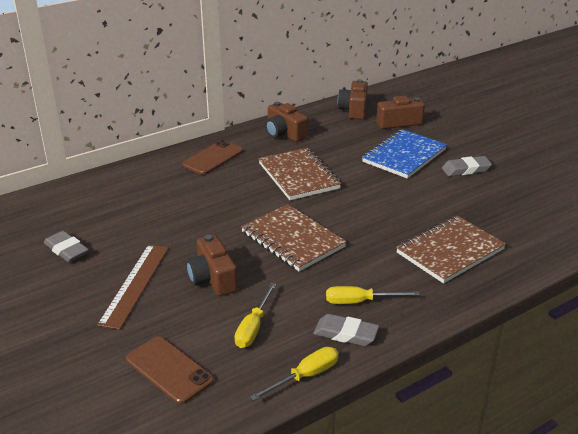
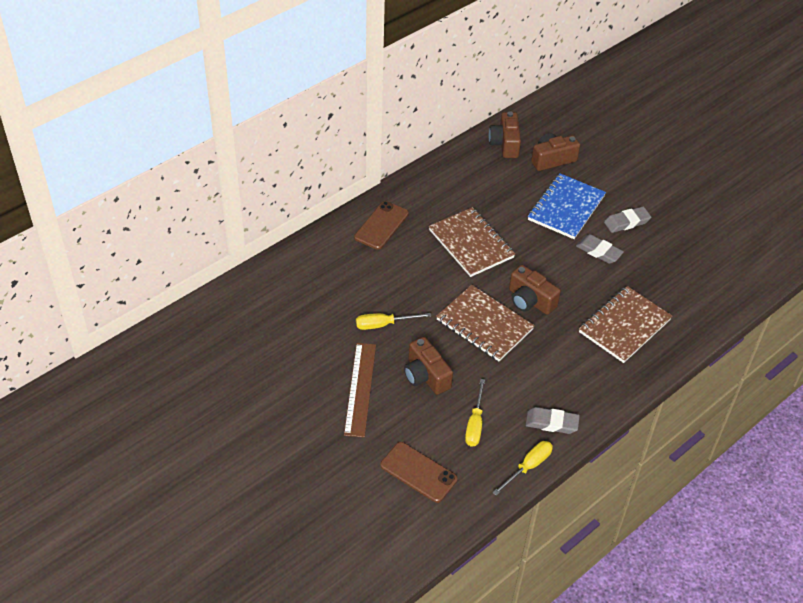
camera: 10 degrees left, 15 degrees up
(66, 250) = (283, 355): grey eraser -> grey eraser (598, 251)
(284, 133) = (443, 185): brown camera -> brown camera (530, 300)
(359, 301) = (557, 389): yellow screwdriver -> yellow screwdriver (383, 324)

